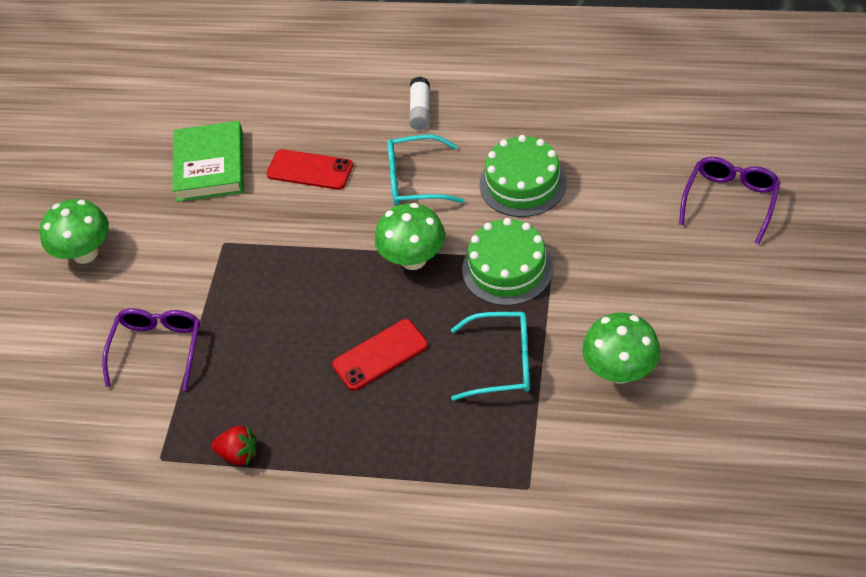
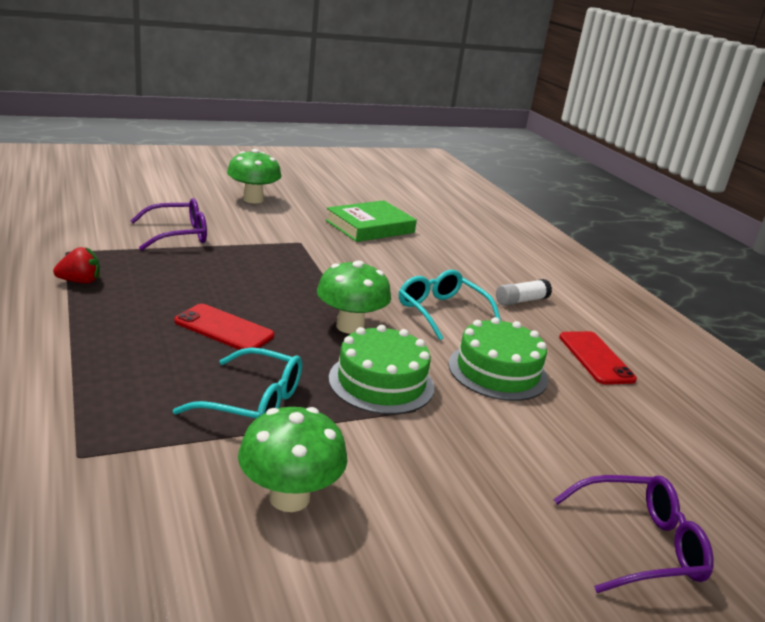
camera: 50 degrees right, 25 degrees down
(238, 454) = (80, 281): red strawberry -> red strawberry turned 90 degrees counterclockwise
(310, 170) = (404, 263): red phone -> red phone (595, 358)
(502, 362) = (253, 402): turquoise glasses -> turquoise glasses turned 45 degrees counterclockwise

